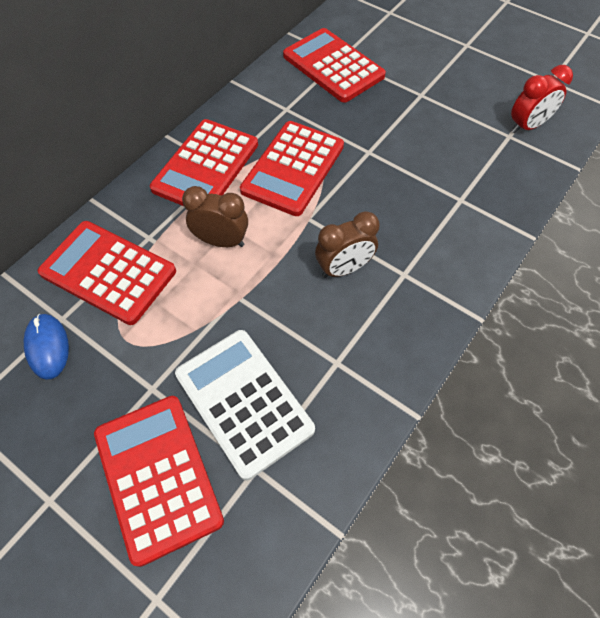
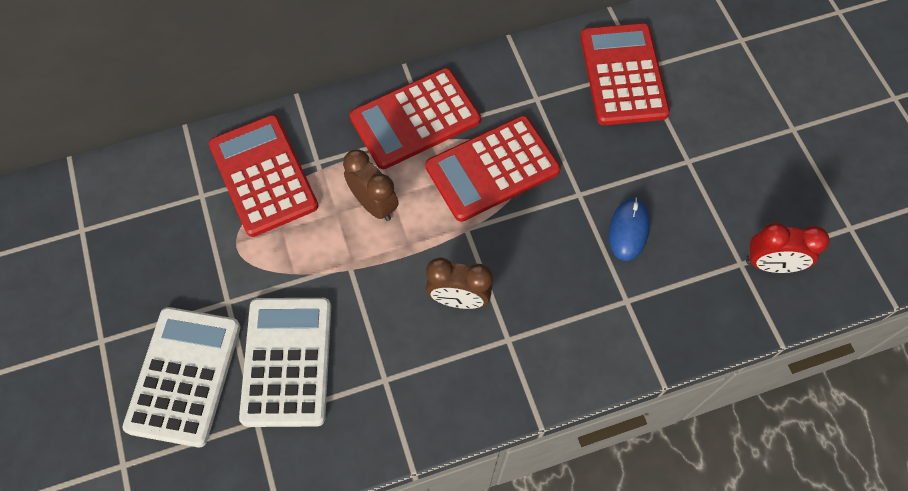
camera: 35 degrees right, 5 degrees up
(47, 347) = (176, 214): blue mouse -> blue mouse (628, 230)
(158, 476) = (184, 376): red calculator -> white calculator

